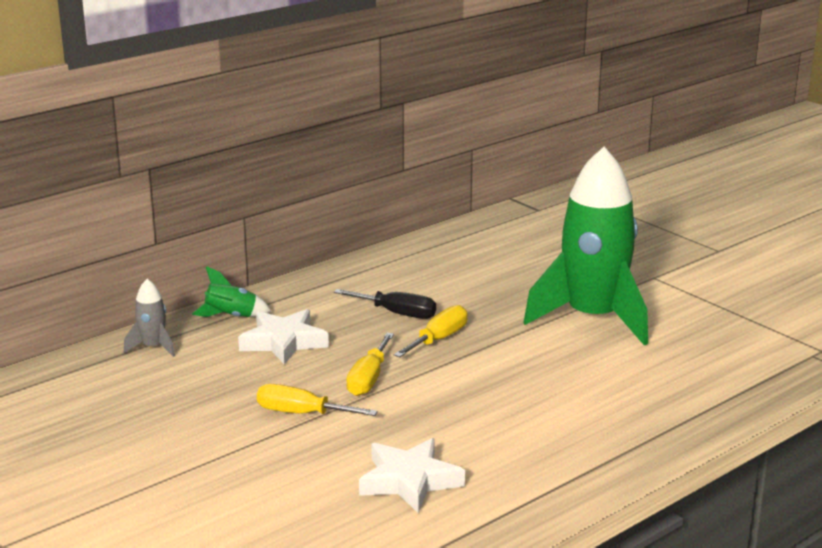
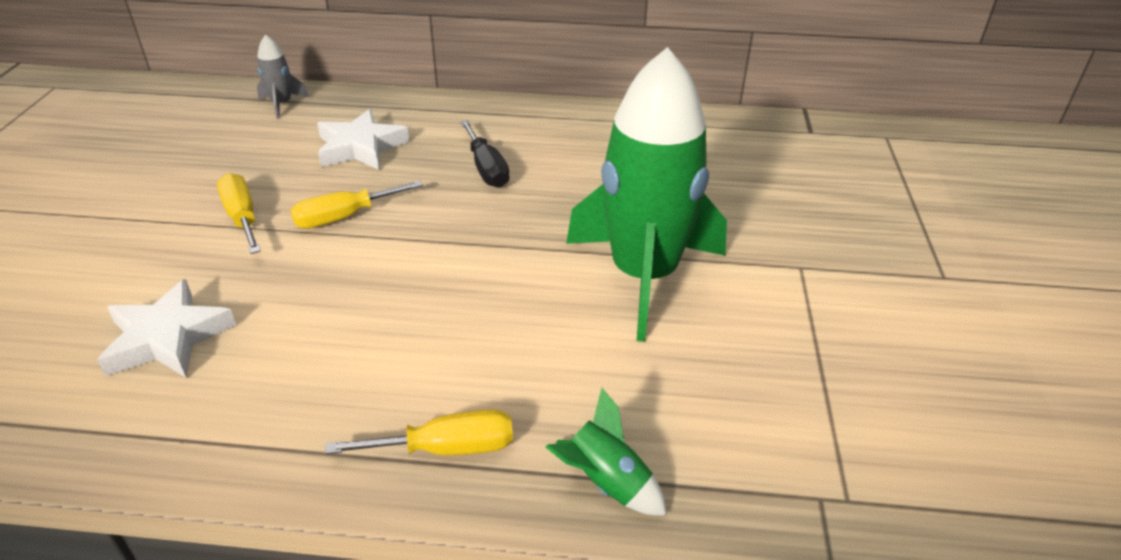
camera: 45 degrees right, 15 degrees up
(231, 317) = (373, 107): green rocket -> green rocket (606, 483)
(438, 339) = (468, 213): yellow screwdriver -> yellow screwdriver (446, 448)

